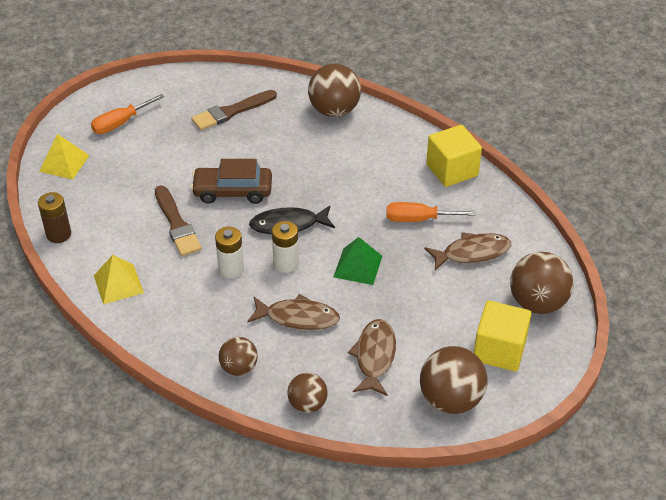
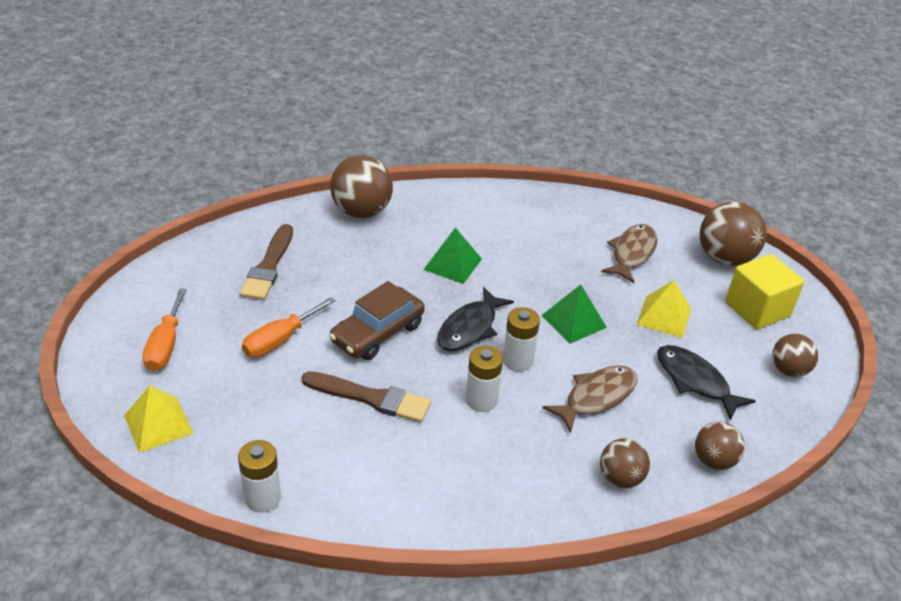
camera: 50 degrees left, 5 degrees down
(59, 234) = (263, 498): brown battery -> white battery
(118, 284) = (401, 496): yellow pyramid -> yellow pyramid (664, 316)
(339, 180) = (452, 264): none -> green pyramid
(374, 356) = (695, 381): brown fish -> black fish
(418, 219) = (558, 254): orange screwdriver -> orange screwdriver (280, 340)
(451, 399) = (788, 370): brown ball -> brown ball, size x0.60
(452, 170) = (523, 202): yellow cube -> none

